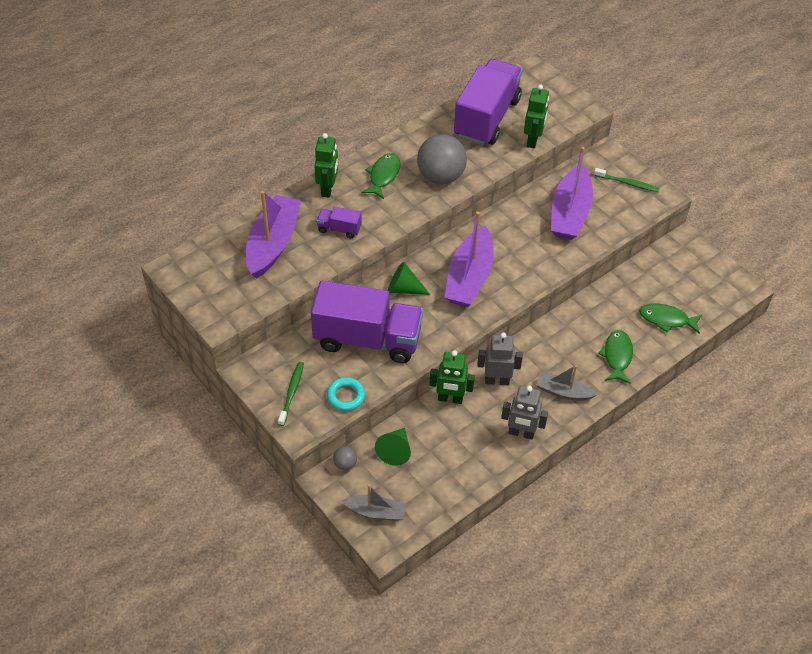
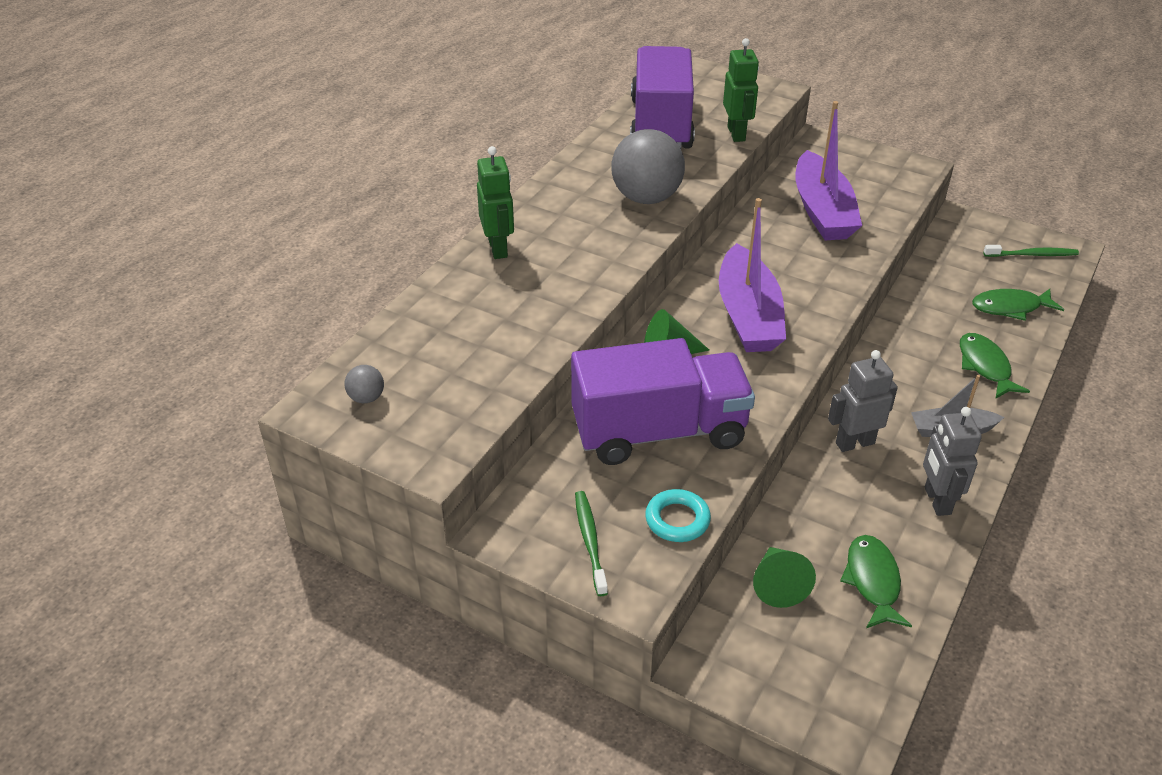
camera: 20 degrees left, 10 degrees down
(273, 243) = (458, 334): purple boat -> none
(339, 229) = (546, 291): purple truck -> none
(345, 464) = (715, 630): grey ball -> grey ball (366, 398)
(375, 512) = (808, 688): grey boat -> none
(383, 176) = (567, 215): green fish -> green fish (873, 581)
(450, 399) = (808, 486): green robot -> none
(521, 433) = (937, 501): grey robot -> grey robot turned 90 degrees clockwise
(628, 183) = (867, 164): green toothbrush -> green toothbrush (1032, 255)

